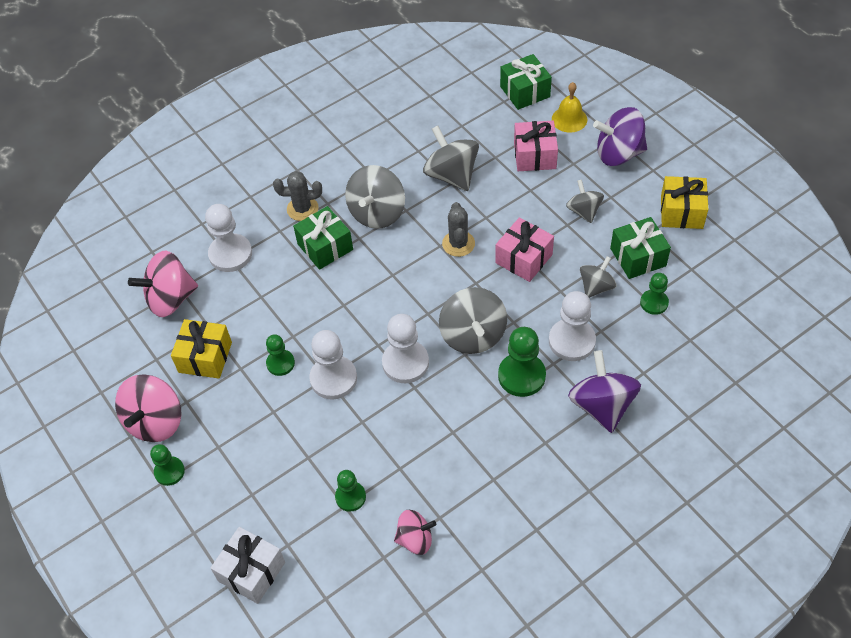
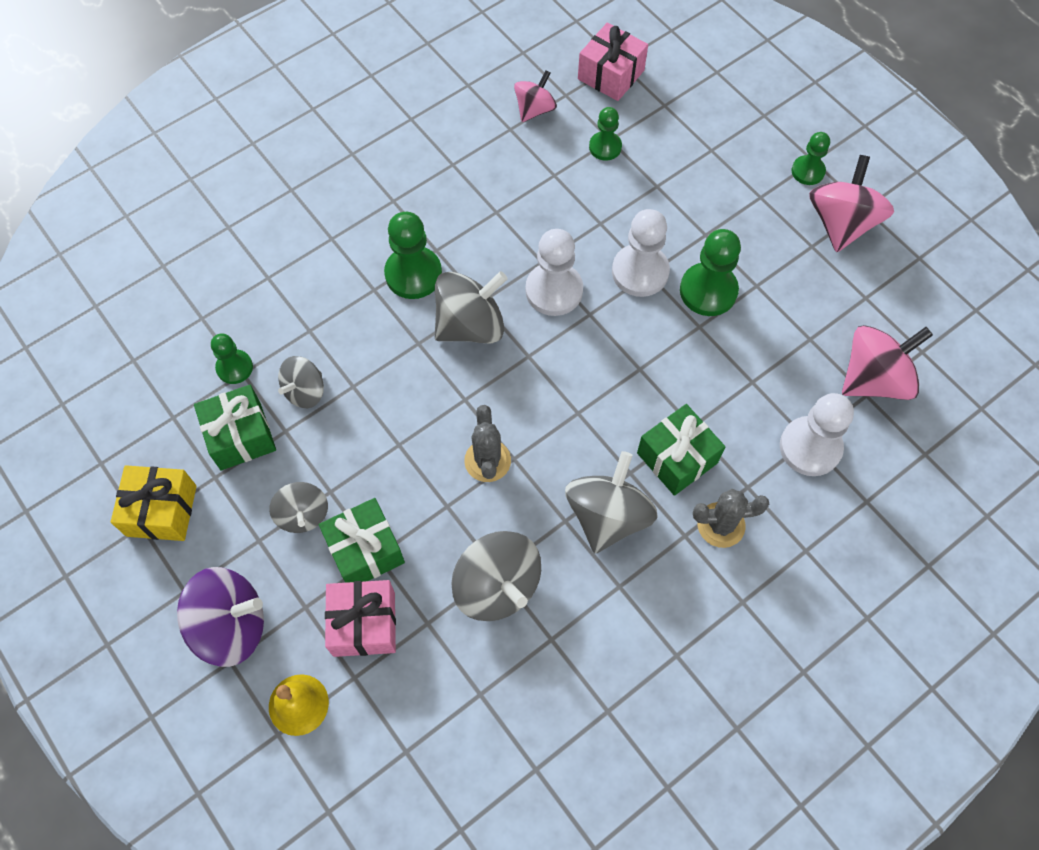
camera: 175 degrees right, 10 degrees up
(205, 357) = (804, 299): yellow gift -> none
(251, 571) = (696, 82): white gift -> none
(280, 363) = (708, 291): green pawn -> green pawn, size x1.65
(415, 539) = (534, 109): pink spinning top -> pink spinning top turned 135 degrees clockwise
(473, 335) = (470, 325): grey spinning top -> grey spinning top turned 75 degrees clockwise
(523, 259) = (397, 435): pink gift -> pink gift (611, 75)
(525, 92) = (367, 774): green gift -> green gift (365, 550)
(572, 341) = (348, 317): white pawn -> none
(602, 406) = (324, 239): purple spinning top -> none

